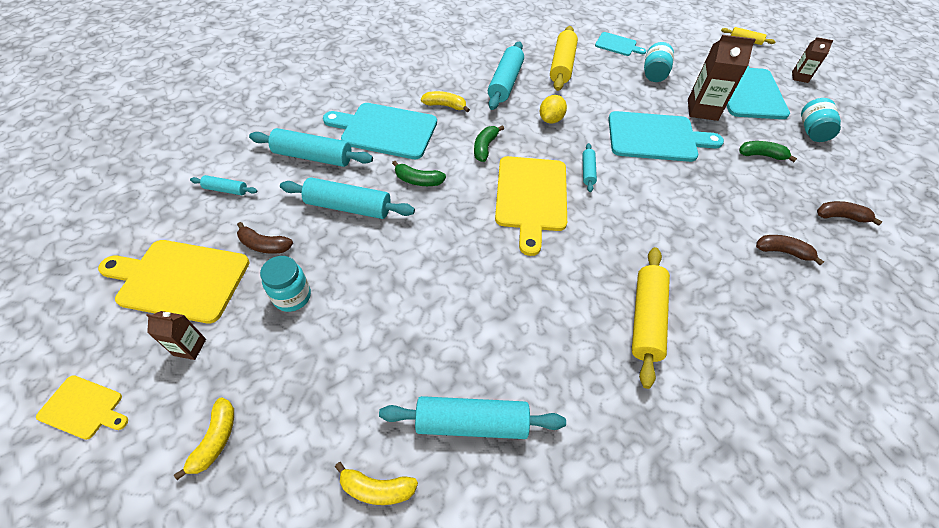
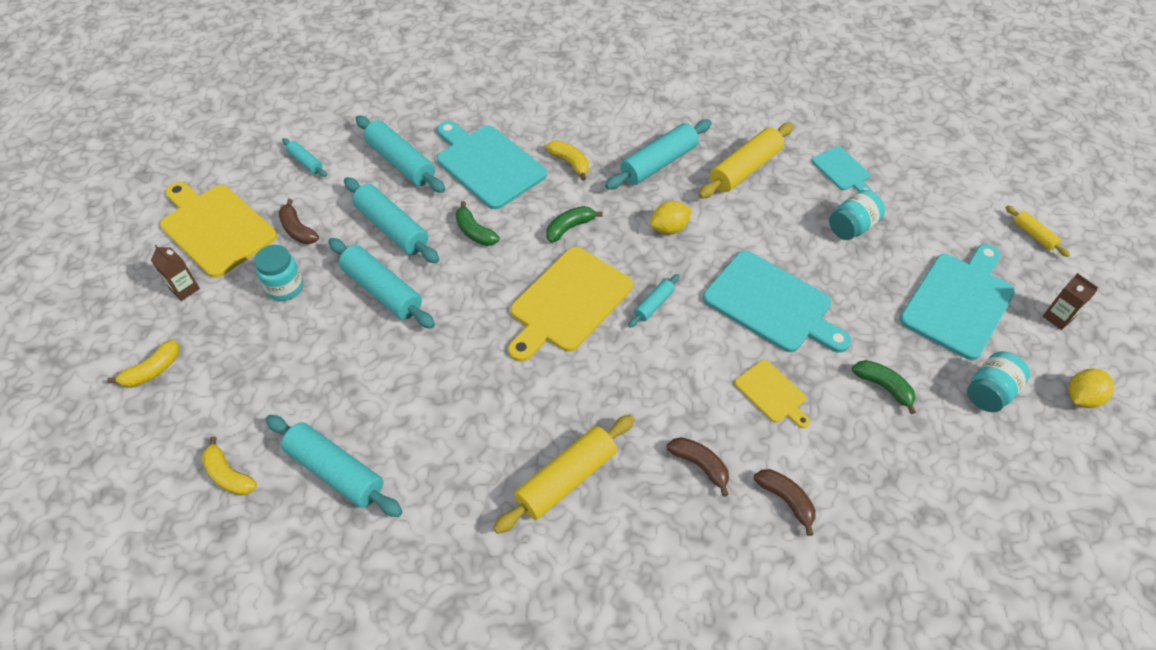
camera: 35 degrees right, 0 degrees up
(83, 408) = (90, 296): yellow cutting board -> yellow cutting board (772, 393)
(382, 257) = (382, 291): none -> turquoise rolling pin
(702, 110) = (867, 298): brown carton -> none
(840, 216) = (905, 504): brown banana -> brown banana (700, 465)
(852, 113) = (1081, 397): none -> yellow lemon

